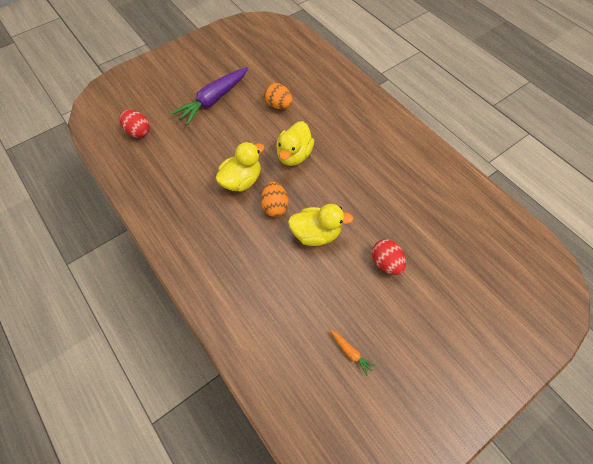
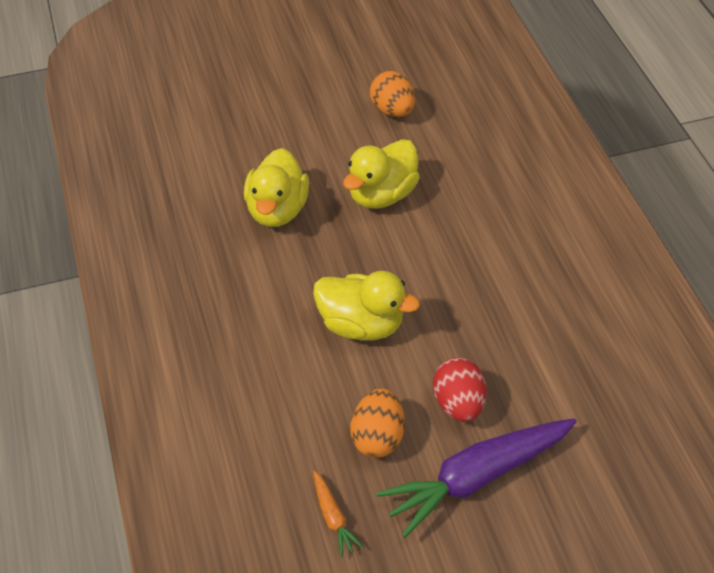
camera: 20 degrees right, 10 degrees down
(138, 132) = (149, 94): red egg -> none
(213, 100) = (288, 76): purple carrot -> purple carrot (476, 477)
(241, 180) = (277, 210): yellow duck -> yellow duck turned 120 degrees clockwise
(275, 206) = (313, 264): orange egg -> orange egg (377, 437)

